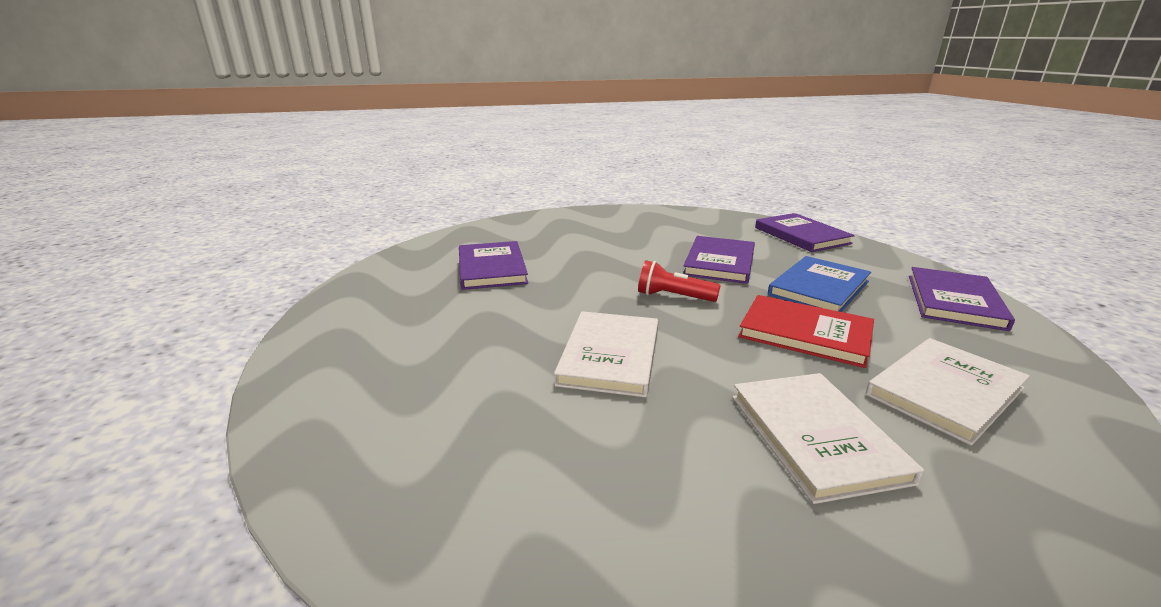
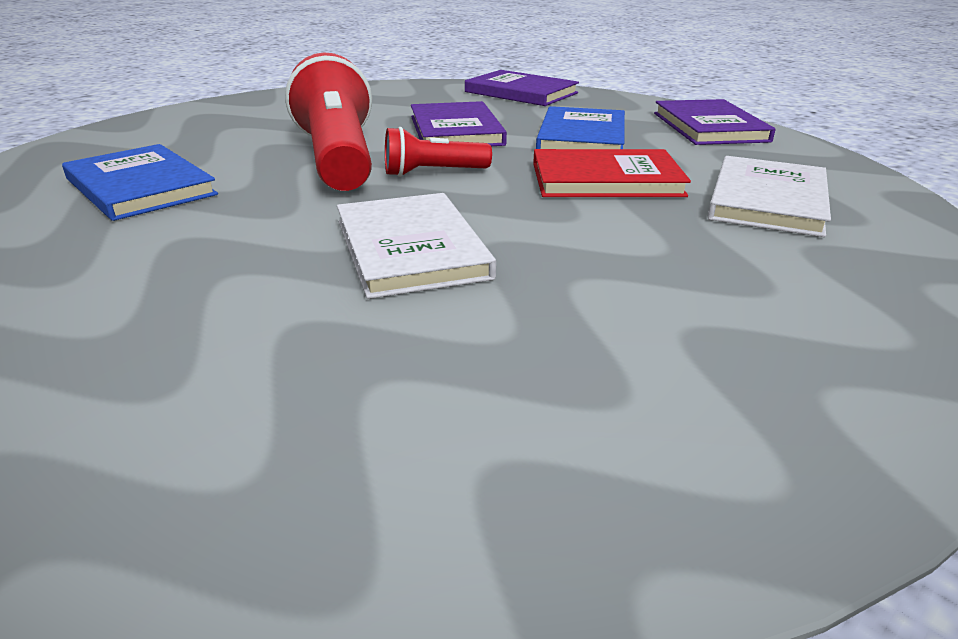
camera: 30 degrees left, 5 degrees up
(492, 268) = (140, 187): purple book -> blue book
(618, 271) = (338, 159): none -> red flashlight
(815, 437) = (699, 267): white book -> none

